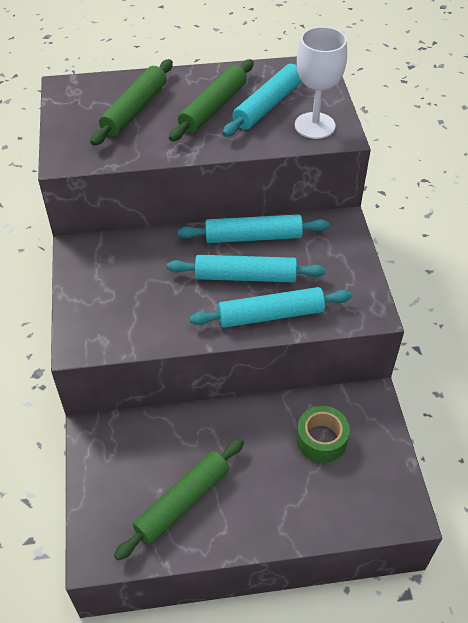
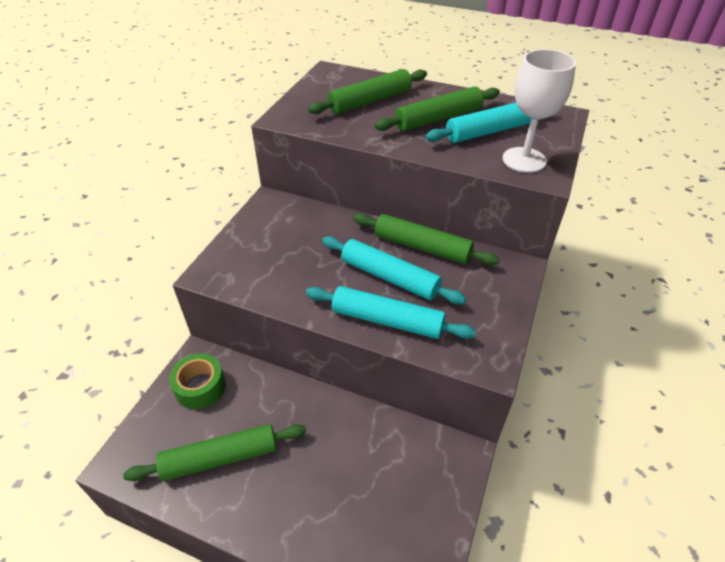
camera: 30 degrees right, 5 degrees down
(253, 237) = (422, 247): turquoise rolling pin -> green rolling pin
(321, 439) = (384, 468): green tape -> green tape (200, 387)

